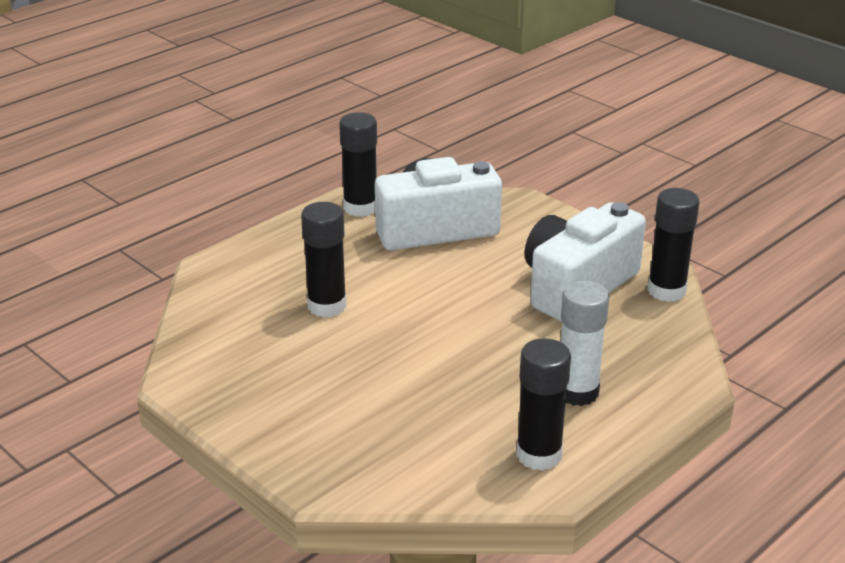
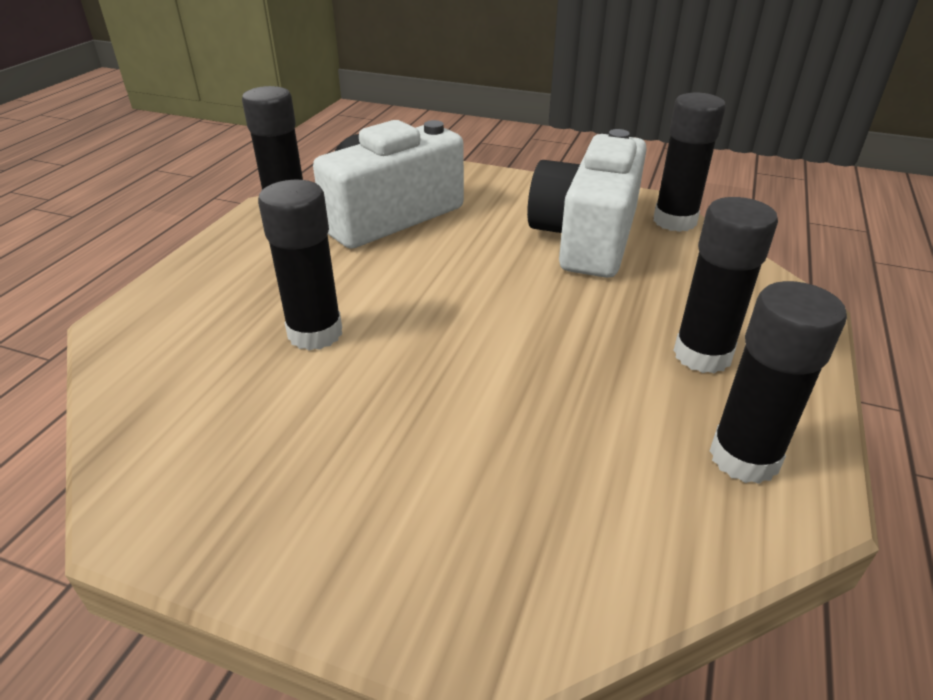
camera: 25 degrees left, 5 degrees up
(577, 392) = (702, 355): white glue stick -> black glue stick

